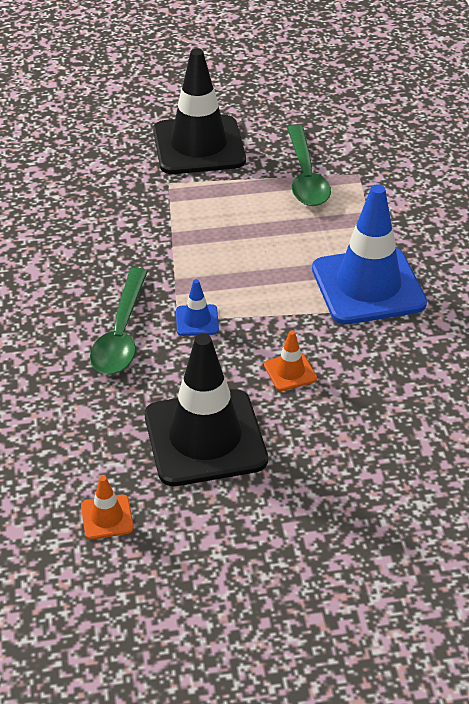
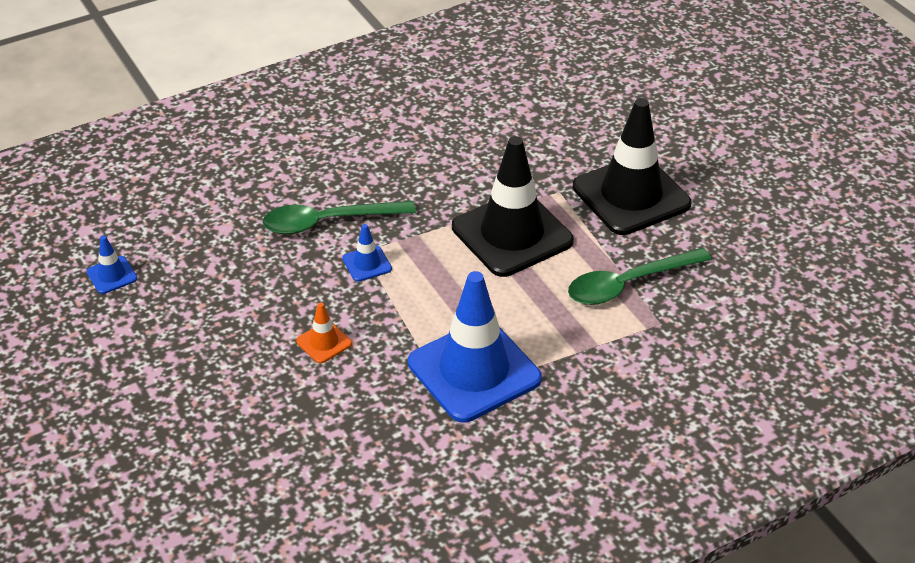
camera: 70 degrees right, 0 degrees up
(107, 517) = (112, 275): orange traffic cone -> blue traffic cone
(205, 438) = (219, 308): black traffic cone -> black traffic cone (512, 234)

